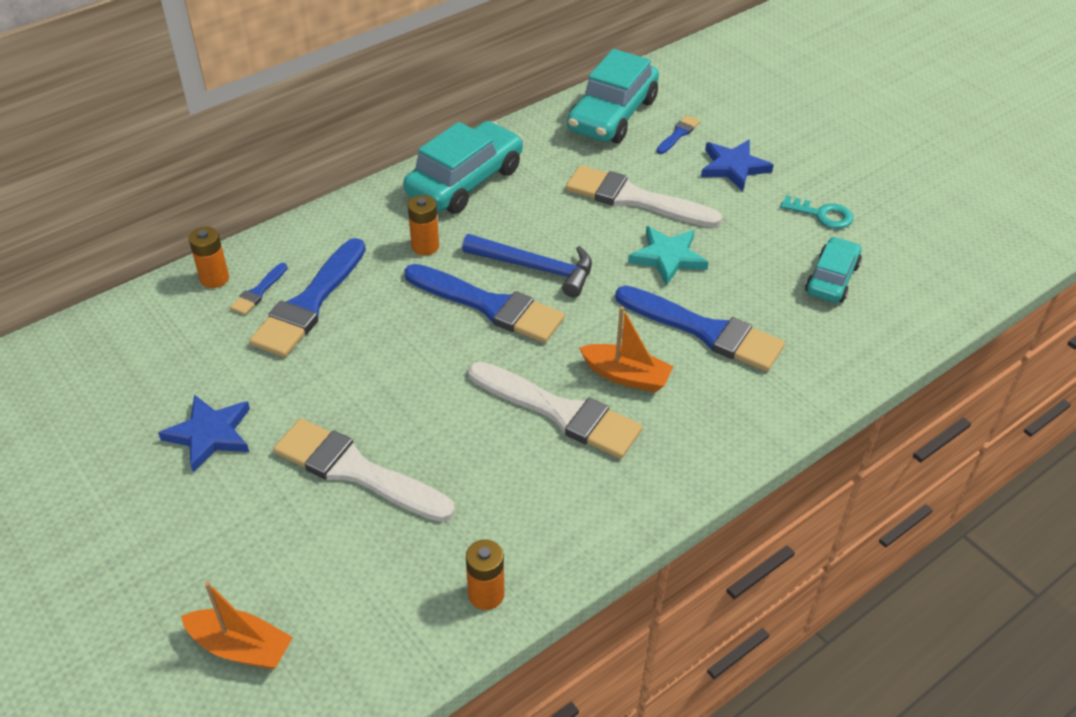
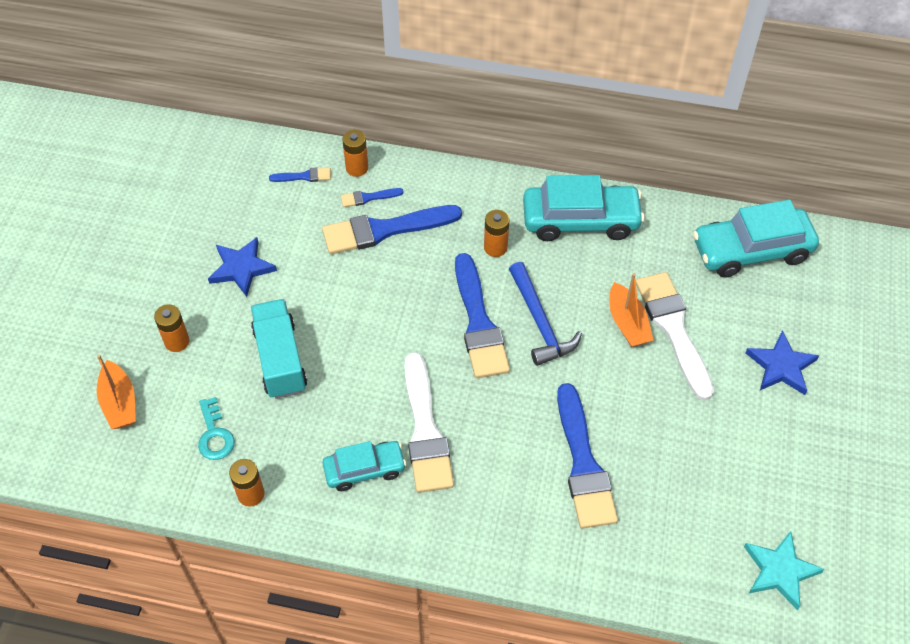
camera: 50 degrees right, 10 degrees up
(228, 545) = (177, 341): none -> orange battery
(356, 471) = (280, 359): white brush -> turquoise truck
(626, 376) = (493, 445): orange boat -> orange boat (627, 323)
(668, 257) = (634, 391): turquoise star -> turquoise star (780, 571)
(678, 134) = (778, 306): blue brush -> blue brush (304, 176)
(822, 215) = (792, 460): turquoise key -> turquoise key (214, 434)
(831, 279) = (724, 511): turquoise car -> turquoise car (364, 469)

